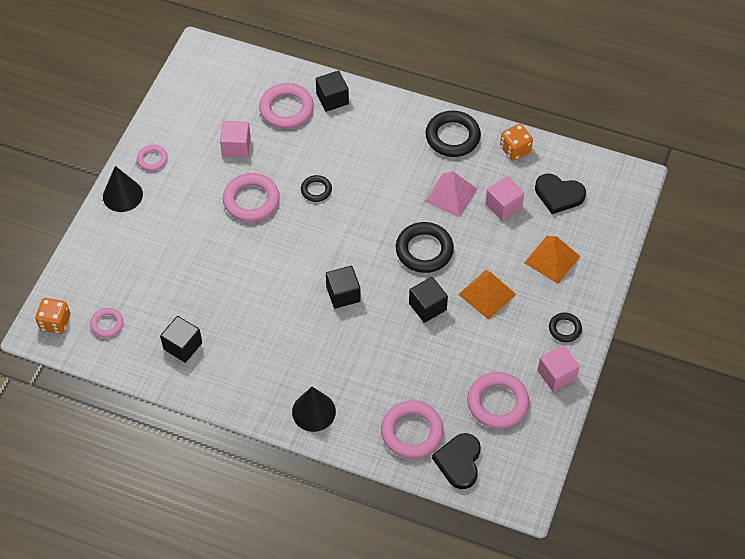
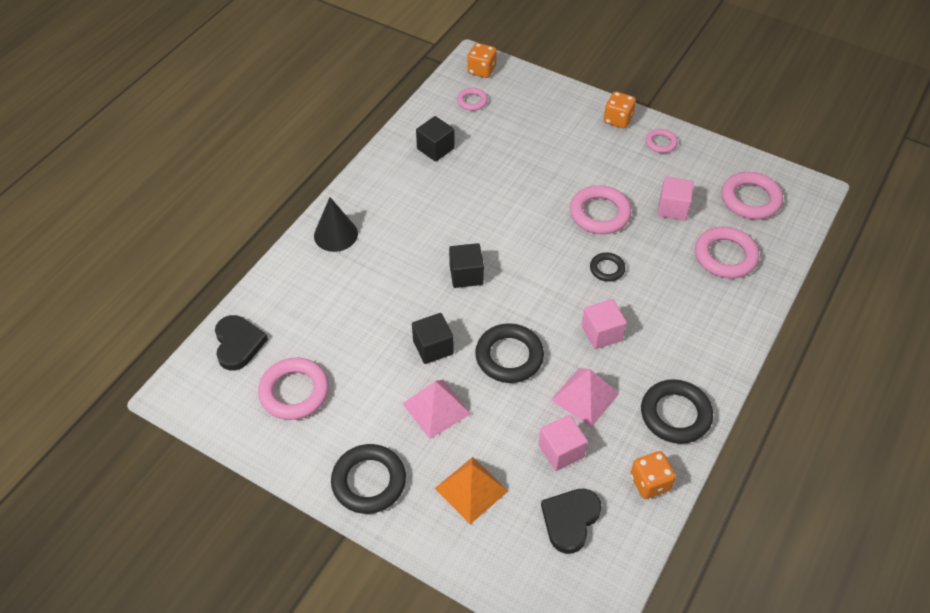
camera: 100 degrees right, 5 degrees down
(122, 195) = (618, 119): black cone -> orange dice
(332, 99) = (740, 300): black cube -> none
(412, 432) = (286, 309): pink ring -> pink ring (750, 199)
(459, 462) = (238, 344): black heart -> black heart turned 60 degrees clockwise
(487, 294) = (436, 408): orange pyramid -> pink pyramid
(556, 375) = (310, 458): pink cube -> pink cube (601, 333)
(565, 329) = (369, 481): black ring -> black ring, size x1.81

